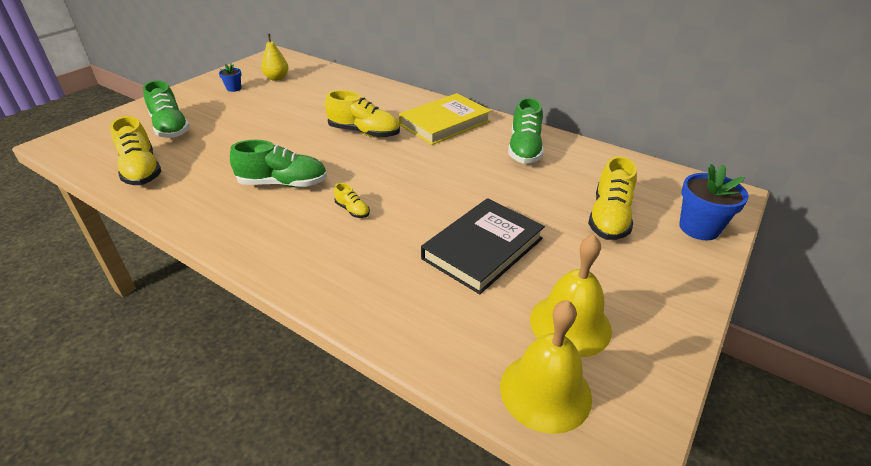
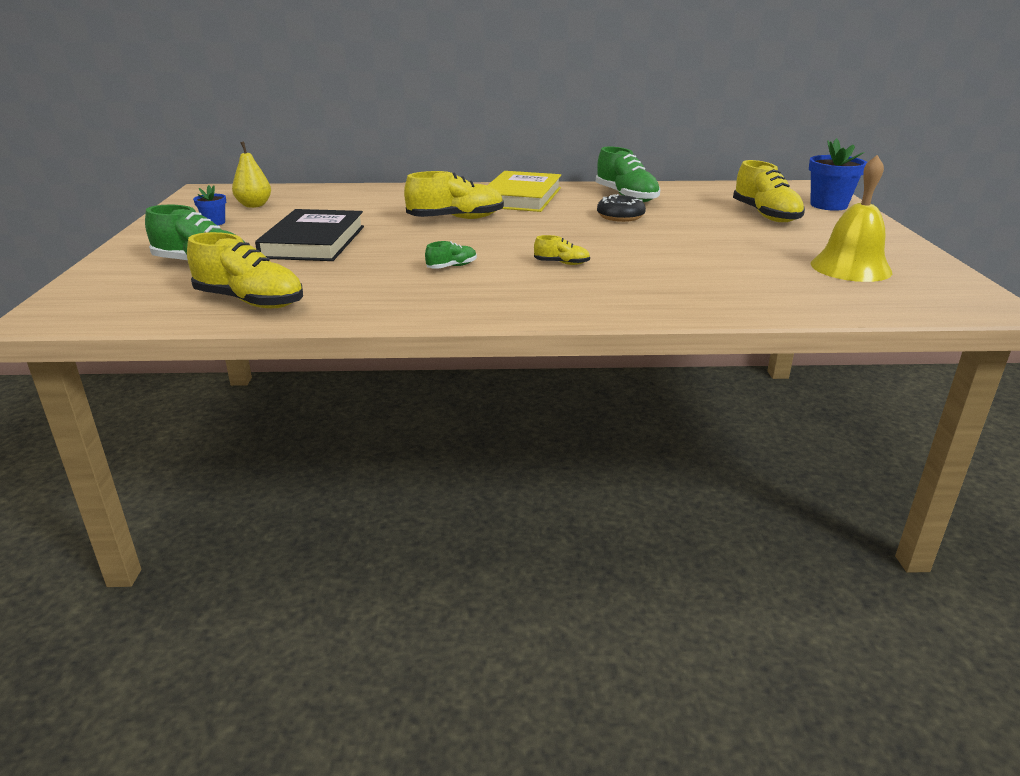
camera: 35 degrees left, 10 degrees down
(283, 183) = (452, 267): green shoe -> green shoe, size x0.48
(480, 172) = (620, 217): none -> black donut
(482, 248) = (715, 253): black book -> black book (313, 242)
(545, 391) = (900, 298): yellow bell -> none

